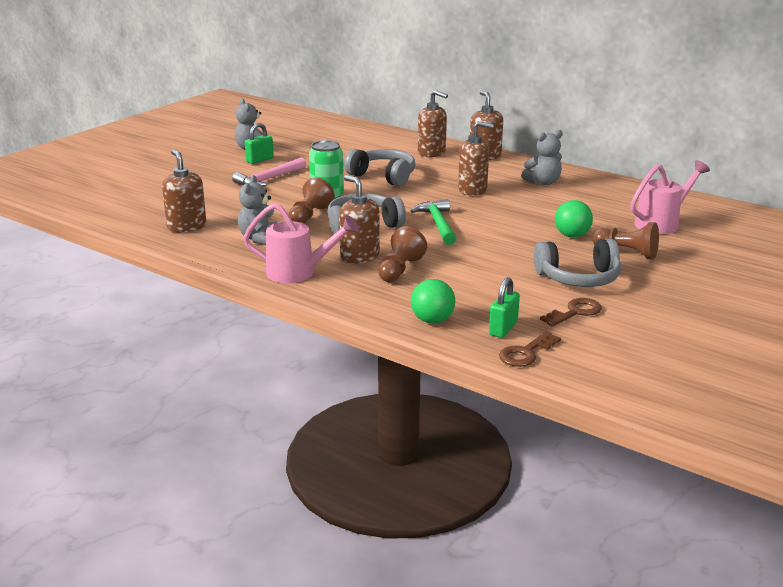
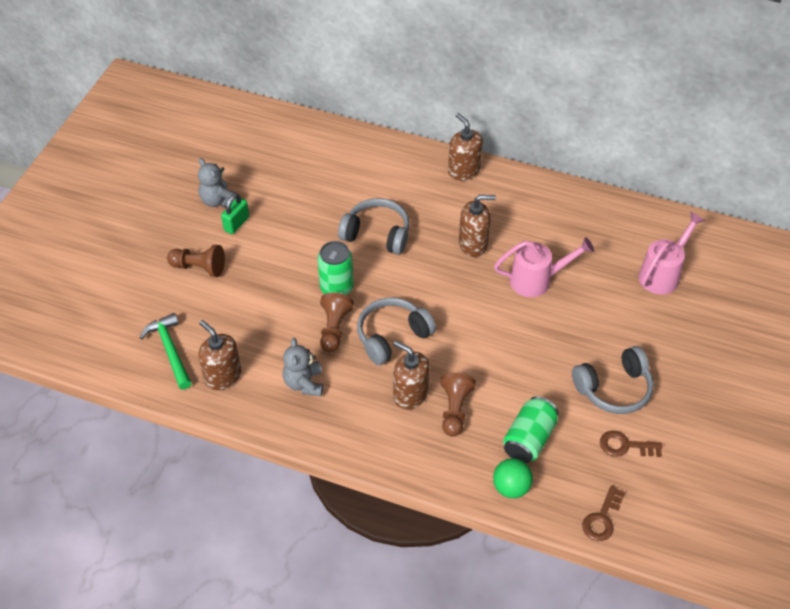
camera: 15 degrees left, 25 degrees up
(269, 179) = (263, 263): pink hammer -> none
(298, 272) = (365, 436): pink watering can -> pink watering can (536, 280)
(431, 153) = (408, 173): brown soap dispenser -> none
(438, 224) = (462, 318): green hammer -> green hammer (170, 350)
(469, 295) = (529, 439): none -> green can
(503, 328) = (573, 485): green padlock -> none
(543, 182) = (536, 215): grey teddy bear -> none
(572, 236) = (589, 314): green ball -> none
(575, 312) = (625, 446): brown key -> brown key turned 120 degrees counterclockwise
(627, 253) = (644, 335): brown pawn -> brown pawn (199, 267)

